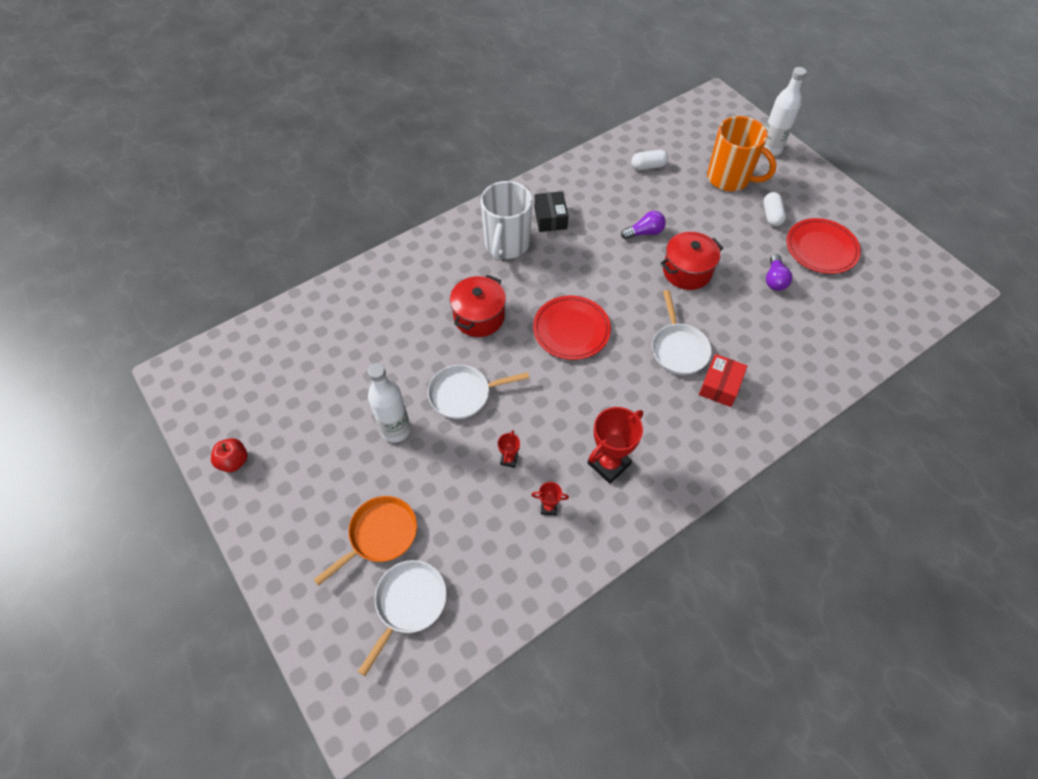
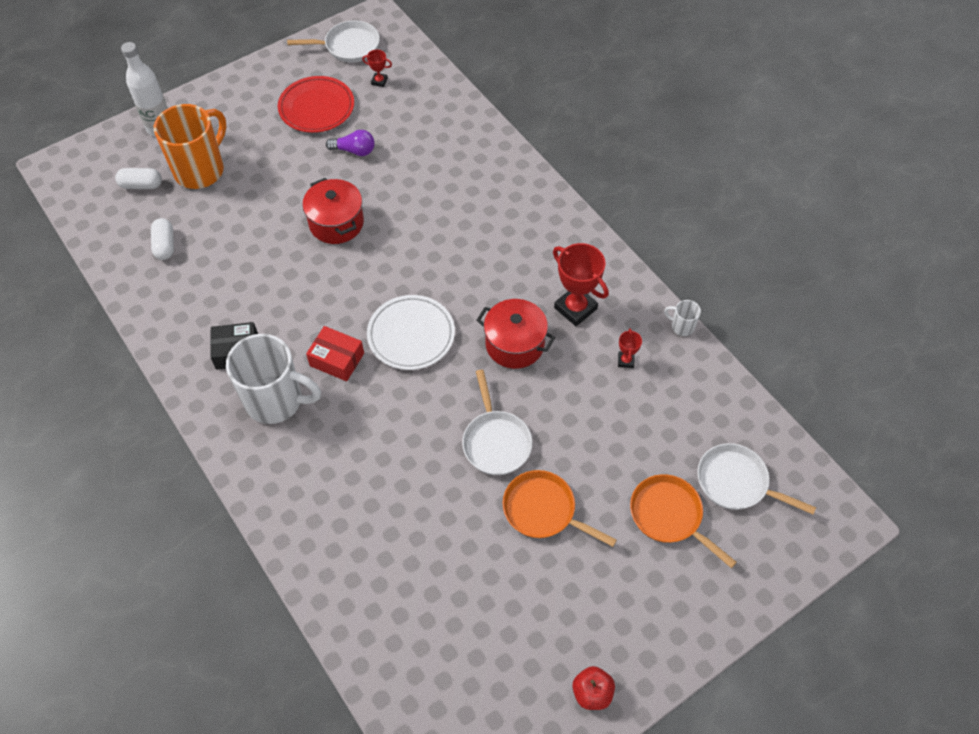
camera: 90 degrees left, 0 degrees up
(395, 430) = (543, 510): white bottle -> orange pan
(479, 317) = (387, 429): red pot -> red pot (514, 344)
(509, 459) = (575, 396): red trophy -> red trophy (379, 81)
(571, 330) = (411, 335): red plate -> white plate
(593, 567) = (681, 326): none -> white mug
(644, 232) = (274, 257): purple light bulb -> none
(678, 349) = (439, 240): white pan -> white pan (348, 46)
(720, 386) = (485, 211): red box -> red box (337, 359)
(771, 215) = (264, 140): white capsule -> white capsule (141, 185)

